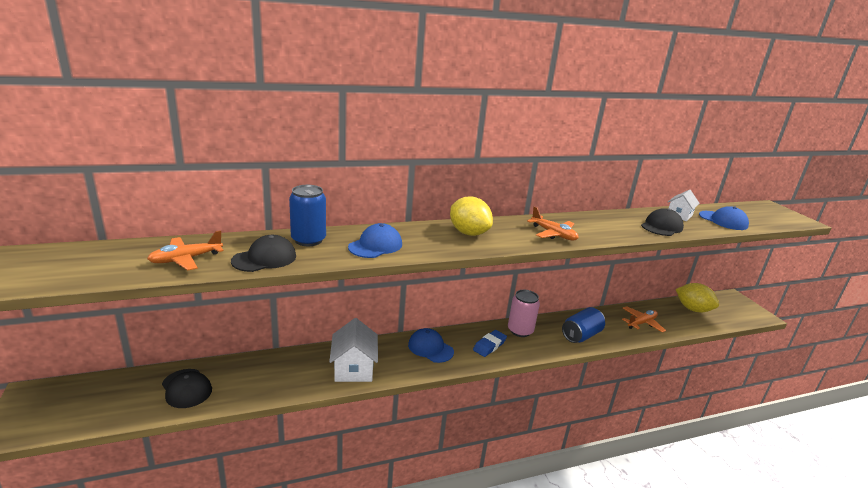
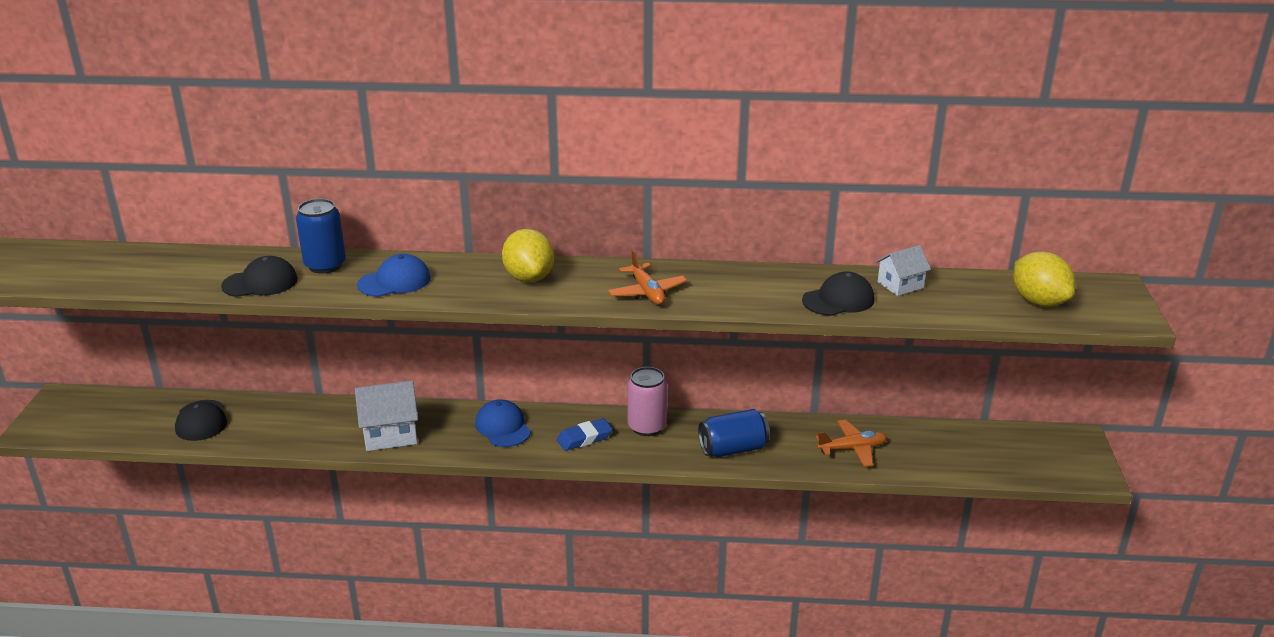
camera: 25 degrees right, 5 degrees up
(186, 259) = (184, 274): orange plane -> none
(354, 368) = (390, 434): white house -> white house turned 60 degrees clockwise
(693, 309) = (971, 444): yellow lemon -> yellow lemon (1039, 302)
(723, 220) = (969, 302): blue cap -> none

